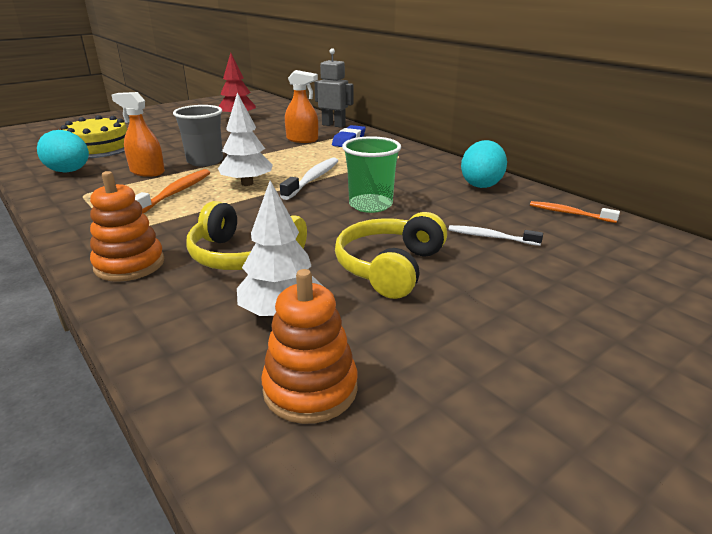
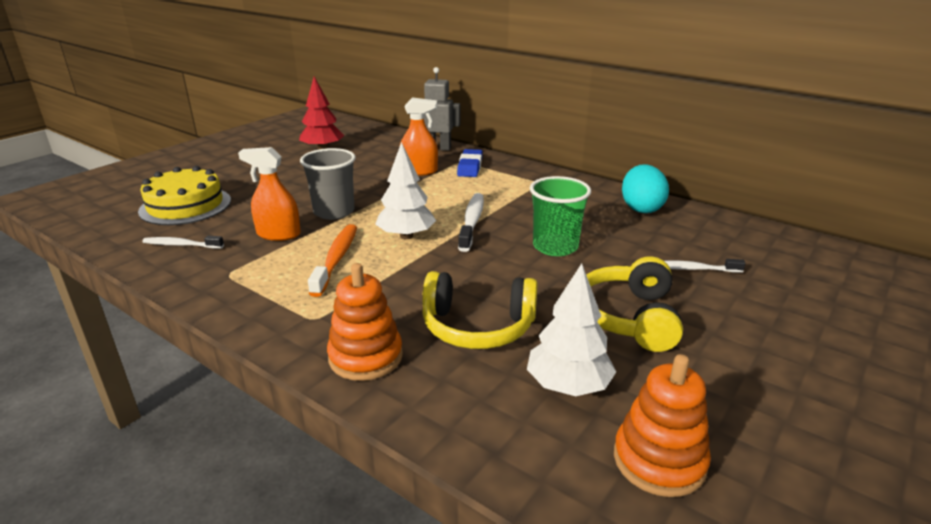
camera: 15 degrees left, 0 degrees up
(69, 171) = (181, 245): turquoise egg -> white toothbrush
(569, 213) = (741, 232): orange toothbrush -> none

